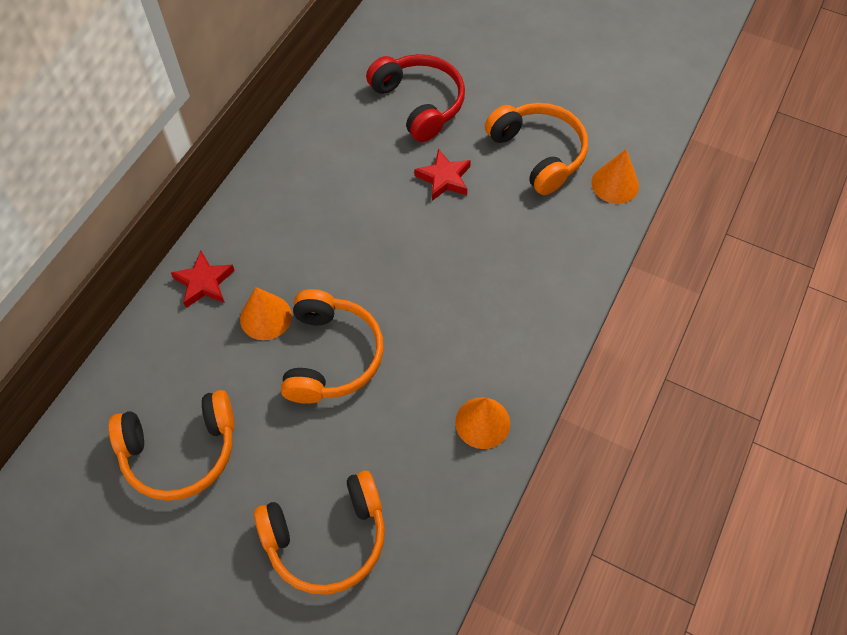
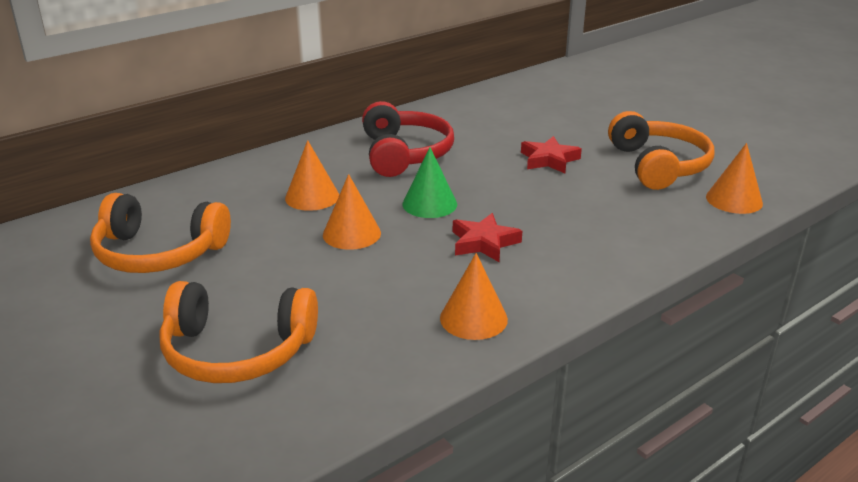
camera: 25 degrees right, 30 degrees down
(204, 283) = (277, 166): red star -> red star (484, 243)
(331, 356) = (351, 234): orange headphones -> orange cone
(374, 287) = (429, 204): none -> green cone
(419, 103) = (555, 117): red headphones -> red headphones (404, 154)

